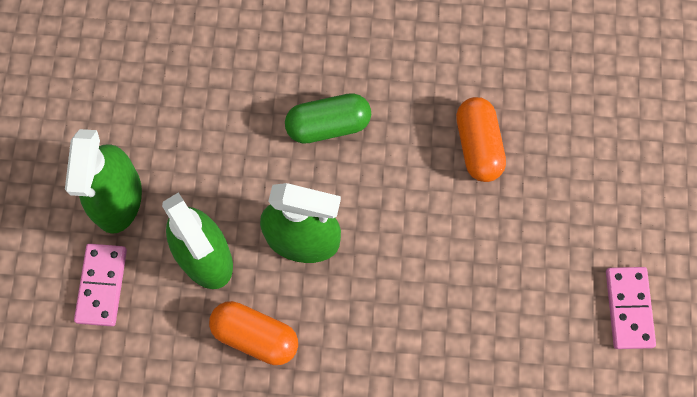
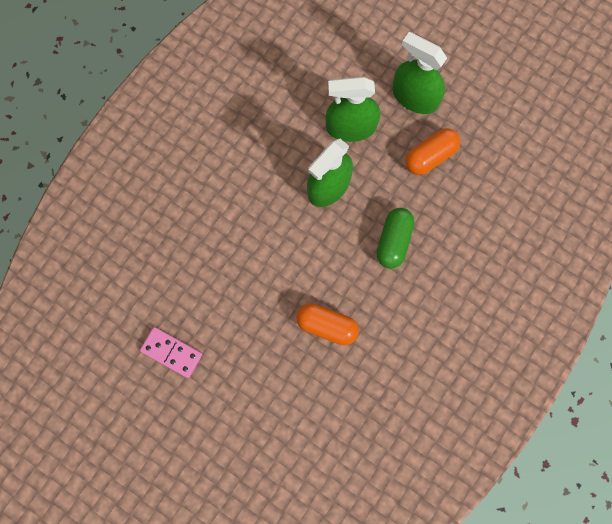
camera: 120 degrees right, 5 degrees up
(101, 285) = (366, 64): pink domino -> none
(255, 336) = (286, 130): orange capsule -> orange capsule (430, 156)

